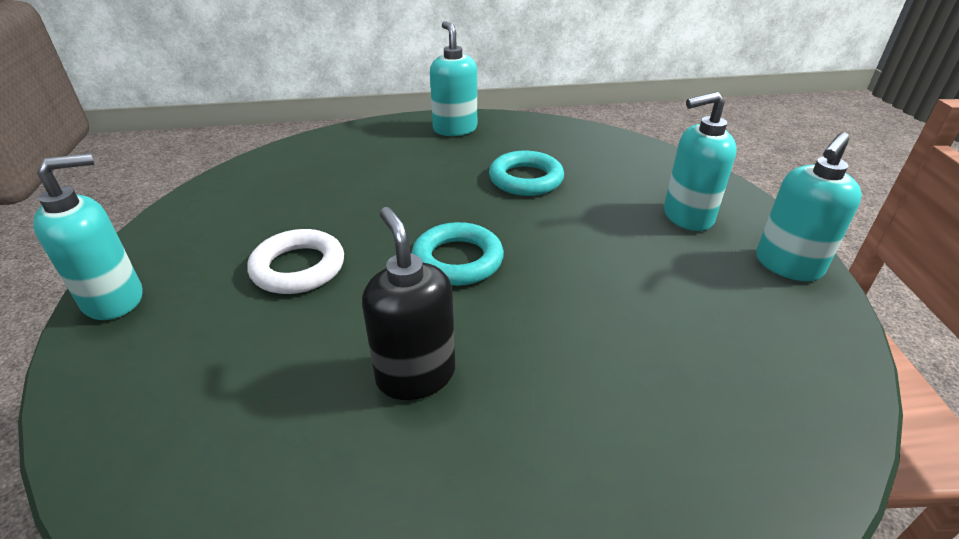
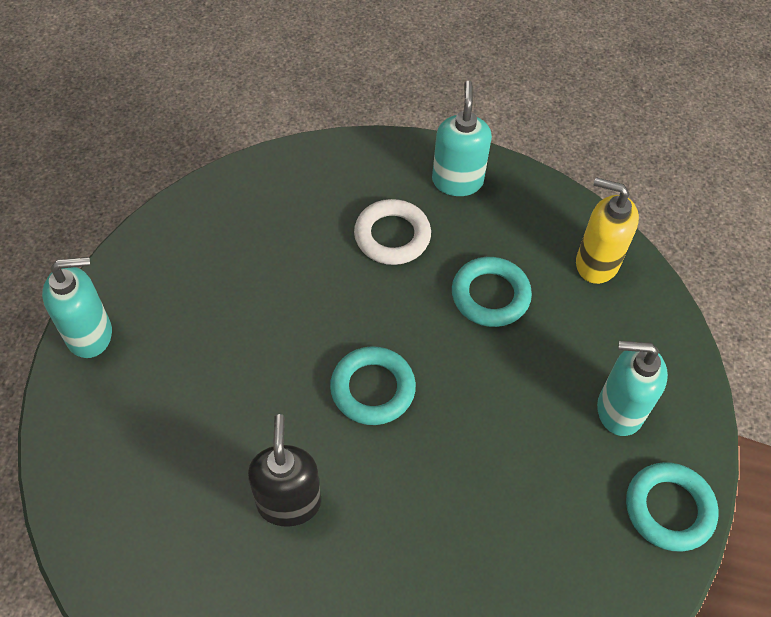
camera: 20 degrees right, 20 degrees up
(298, 268) = (237, 348): white ring -> white ring (392, 236)
(596, 145) = (596, 263): none -> yellow soap dispenser
(787, 265) = (669, 509): turquoise soap dispenser -> turquoise ring

